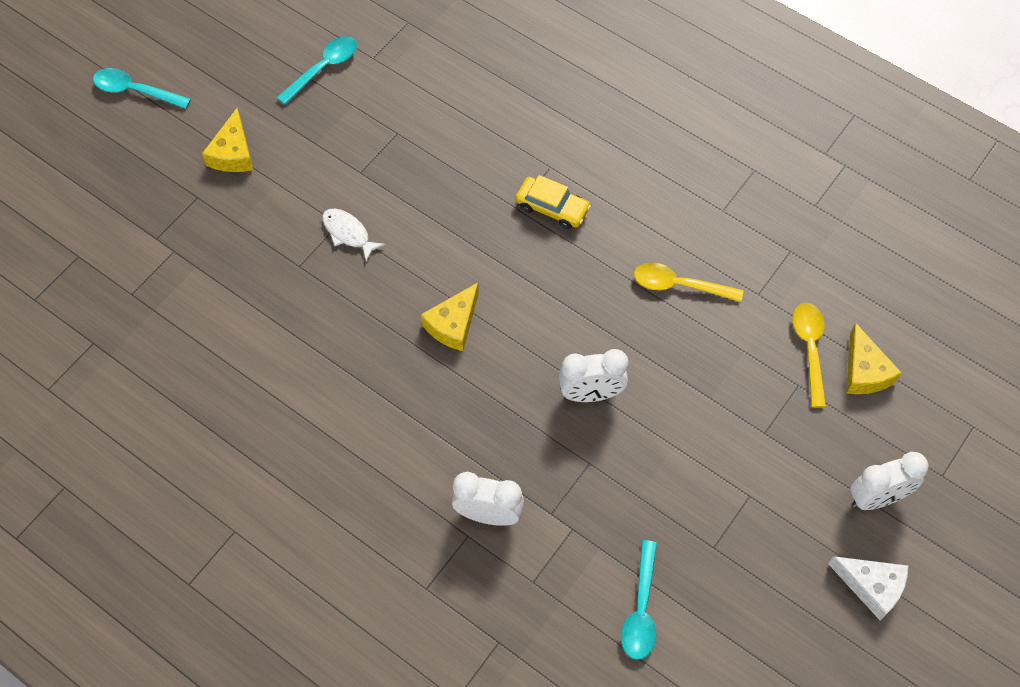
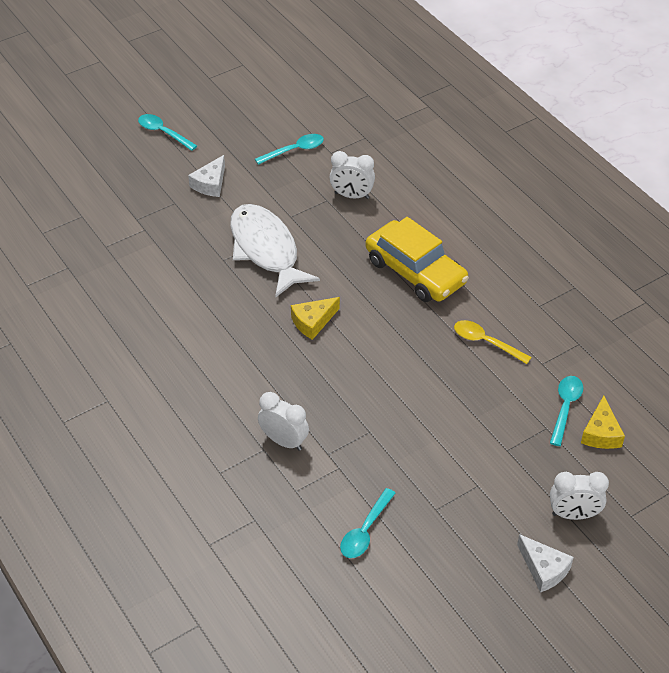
camera: 20 degrees right, 15 degrees down
(233, 153) = (210, 184): yellow cheese -> white cheese
(348, 233) = (266, 249): white fish -> white fish, size x2.45
(552, 208) = (415, 271): yellow car -> yellow car, size x1.98
(591, 394) = (390, 390): white clock -> white clock (352, 196)
(809, 349) = (565, 408): yellow spoon -> turquoise spoon

